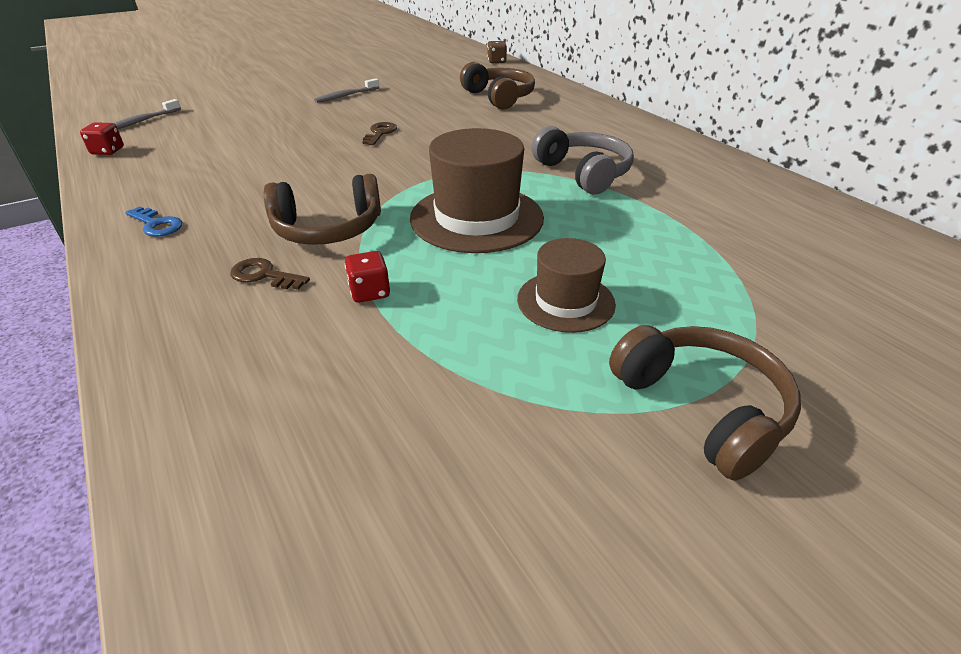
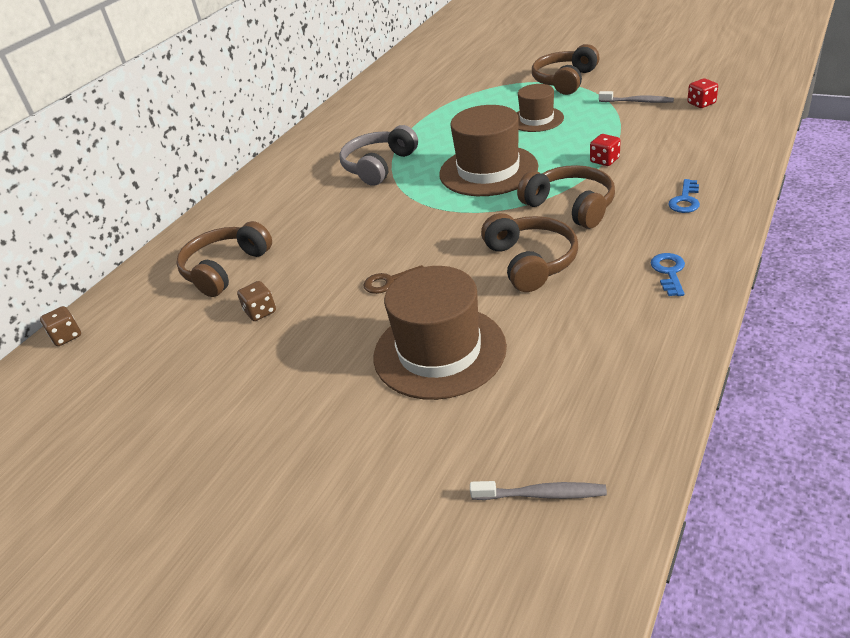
camera: 115 degrees left, 0 degrees up
(107, 151) = (634, 431): red dice -> red dice (701, 103)
(202, 294) = (685, 200): none -> blue key
(264, 275) = (642, 195): brown key -> none
(281, 128) = (439, 351): none -> brown hat
(295, 181) = (530, 262): none -> brown headphones
(346, 96) = (295, 376): grey toothbrush -> grey toothbrush (637, 102)
(426, 98) = (260, 312): none -> brown dice

